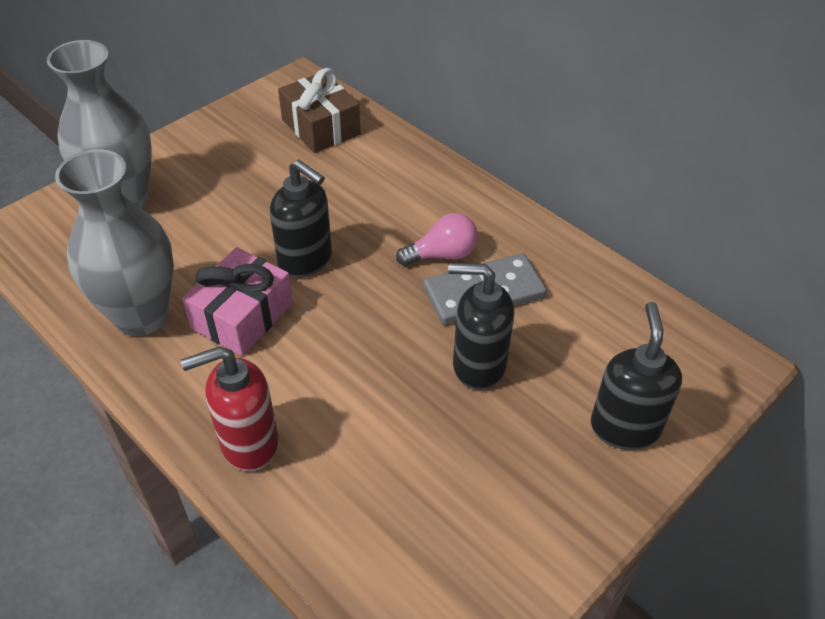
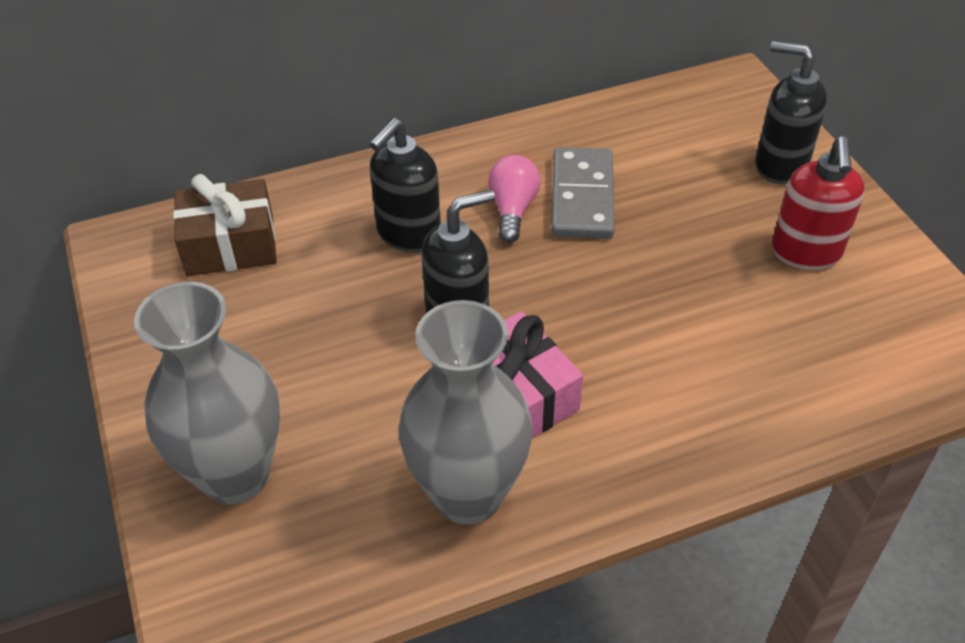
camera: 65 degrees left, 0 degrees up
(248, 443) = (704, 432): red soap dispenser -> red soap dispenser (806, 253)
(478, 365) = (673, 231): black soap dispenser -> black soap dispenser (408, 234)

